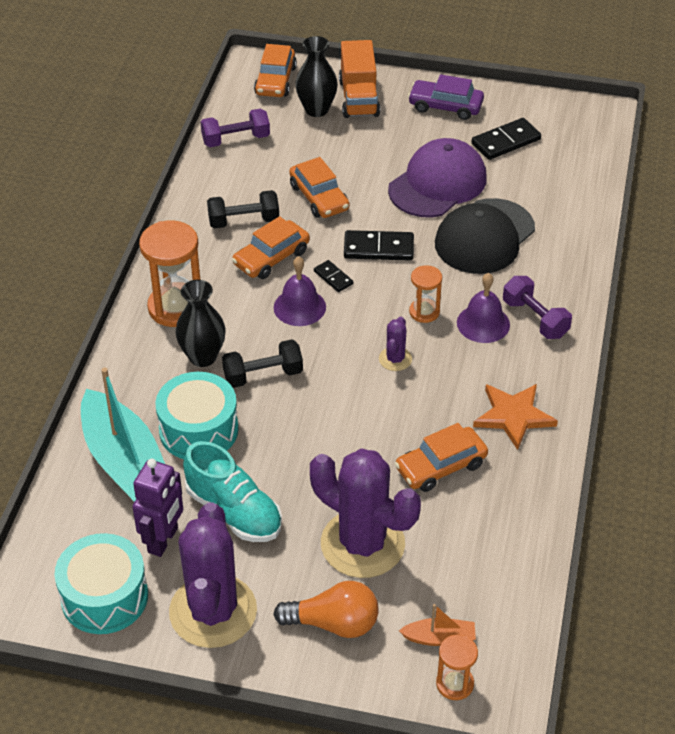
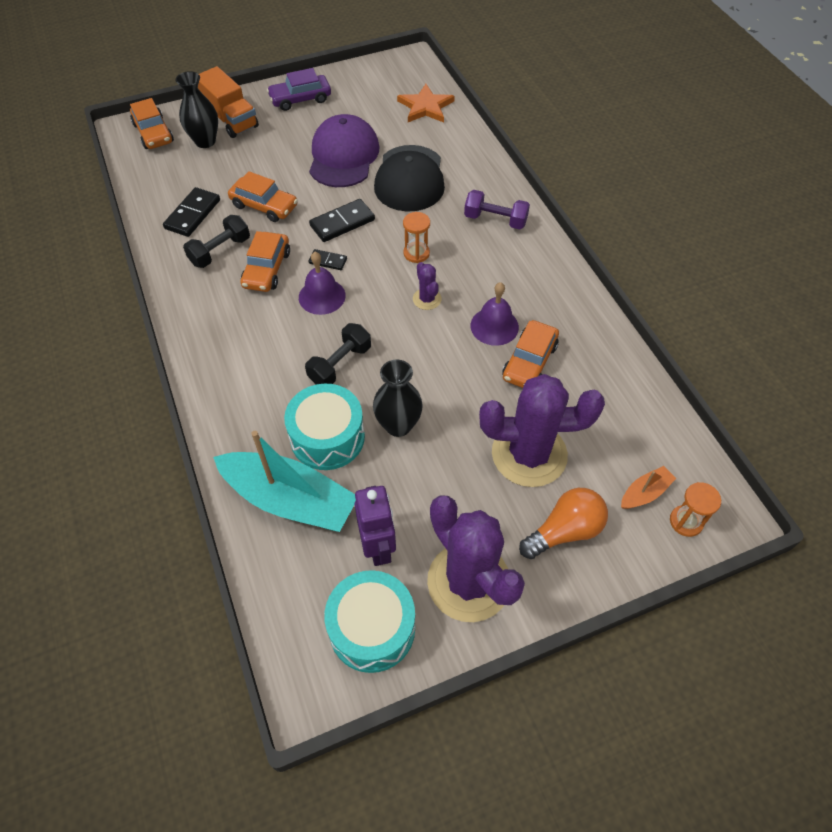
camera: 35 degrees left, 10 degrees up
(176, 307) = (223, 347): orange hourglass -> none
(203, 357) = (279, 375): black vase -> black vase (398, 425)
(234, 511) = (413, 488): turquoise shoe -> none
(236, 139) = (159, 191): purple dumbbell -> none
(483, 323) = (464, 241): purple bell -> purple bell (494, 326)
(505, 141) = (364, 106): black domino -> black domino (192, 214)
(513, 416) = (544, 297): orange star -> orange star (425, 107)

